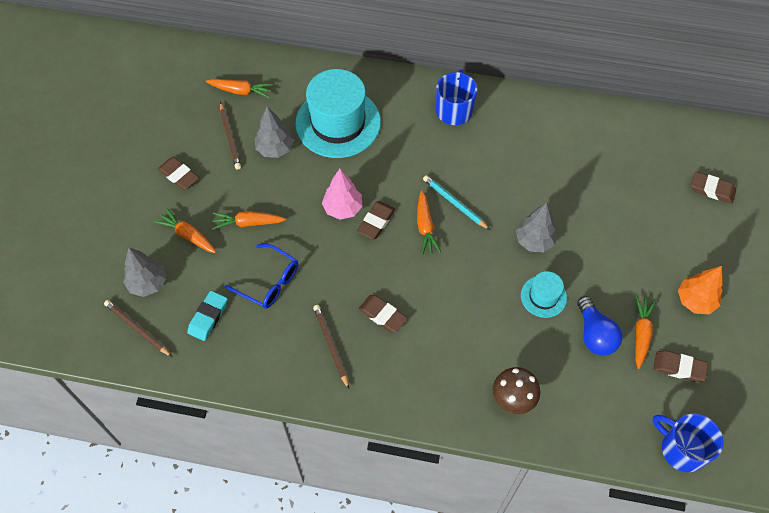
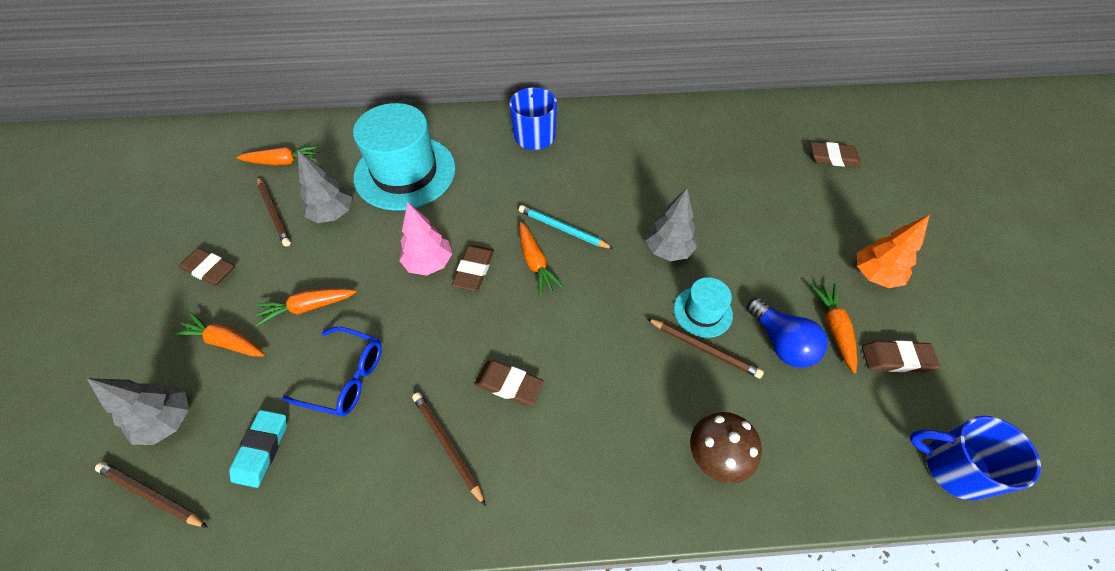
camera: 15 degrees left, 5 degrees down
(534, 324) = (704, 349): none -> brown pencil

